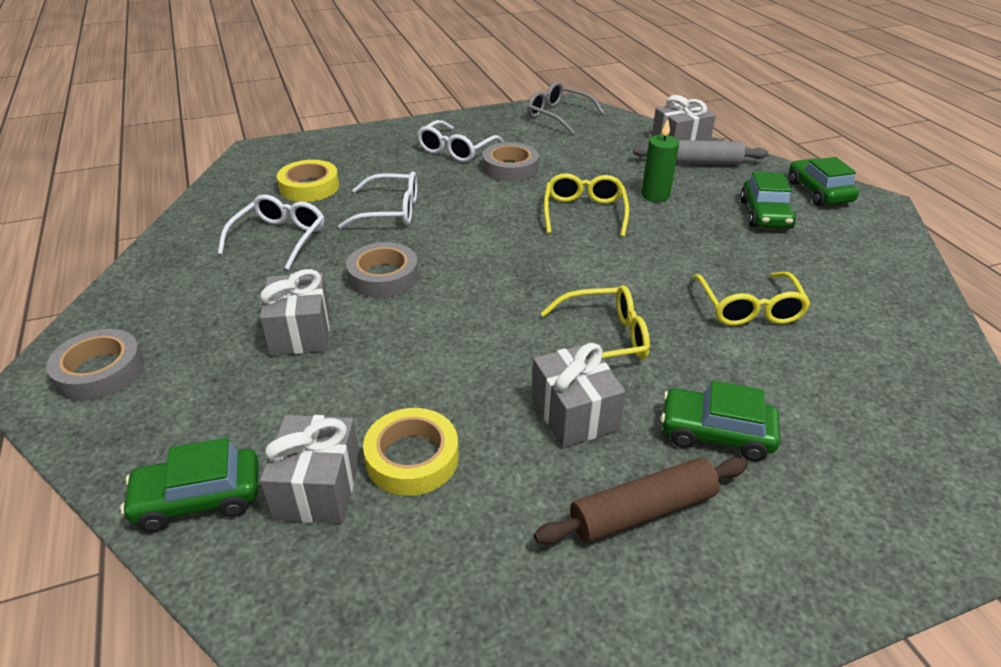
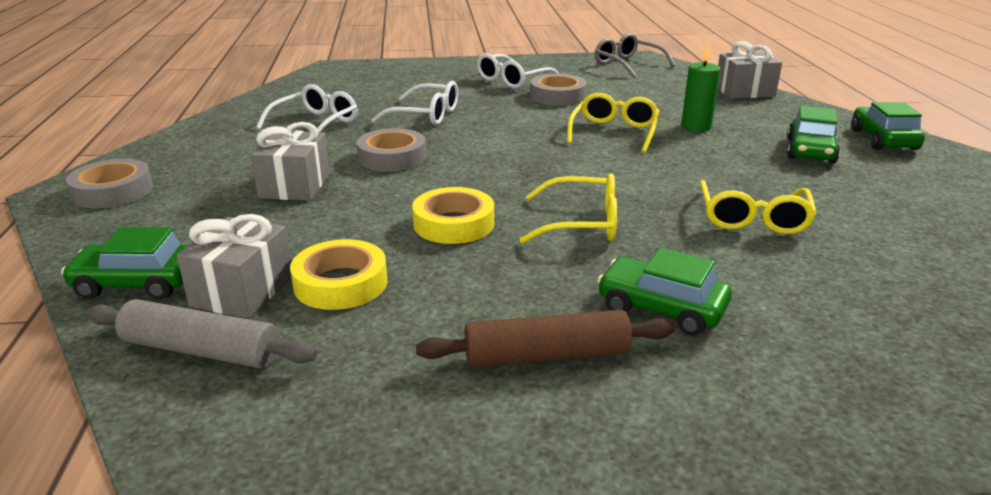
camera: 15 degrees right, 10 degrees down
(309, 187) = (363, 93): yellow tape -> yellow tape (454, 223)
(574, 413) = (518, 273): grey gift -> none
(698, 162) = (756, 107): grey rolling pin -> grey rolling pin (201, 350)

